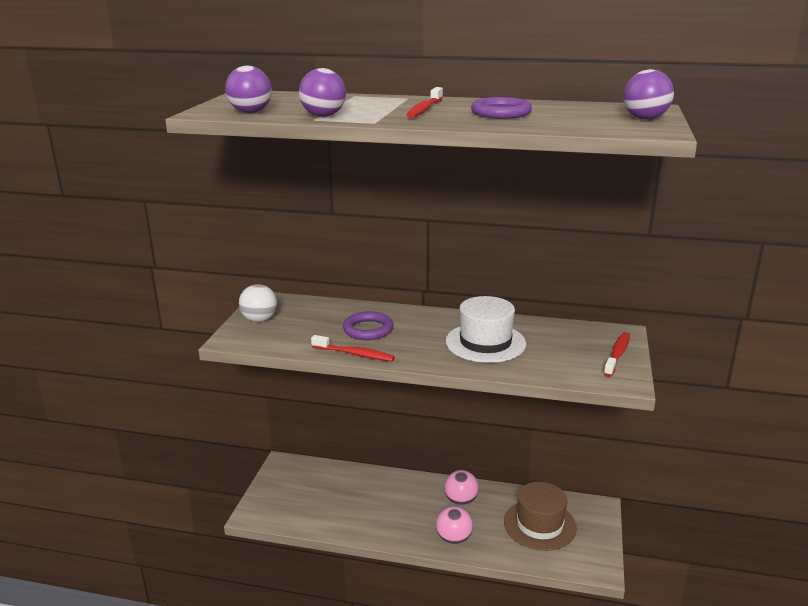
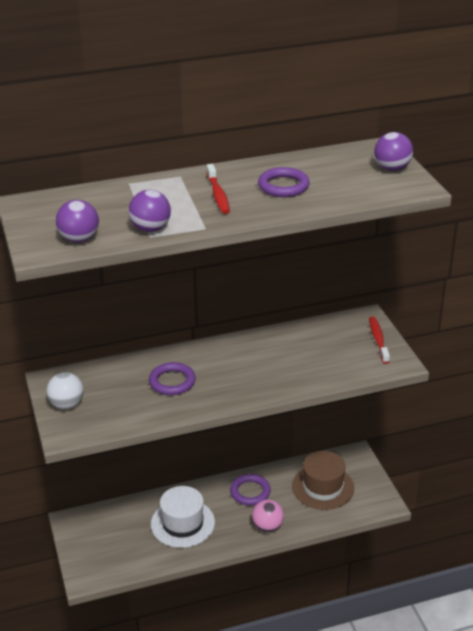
camera: 30 degrees left, 10 degrees up
(355, 354) = (185, 411): red toothbrush -> none
(461, 501) = (250, 492): pink ball -> purple ring
(485, 342) = (276, 362): white hat -> white hat (182, 523)

